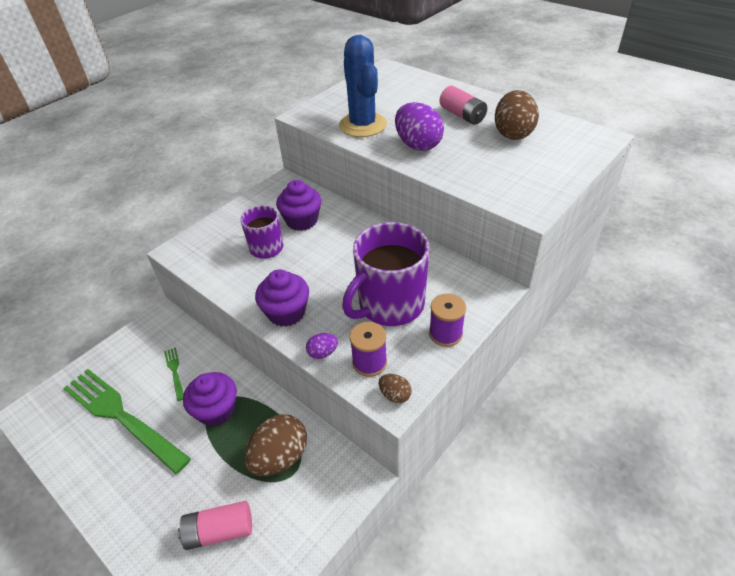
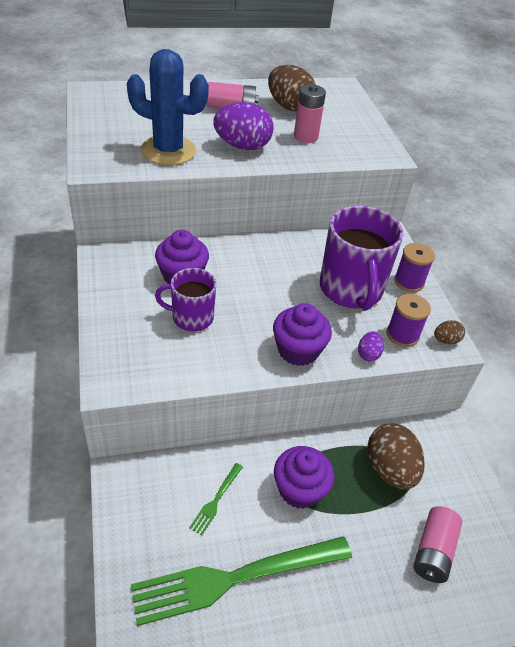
camera: 60 degrees left, 0 degrees up
(174, 371) = (216, 501): green fork -> green fork turned 75 degrees counterclockwise
(482, 161) = (305, 137): none -> pink battery

